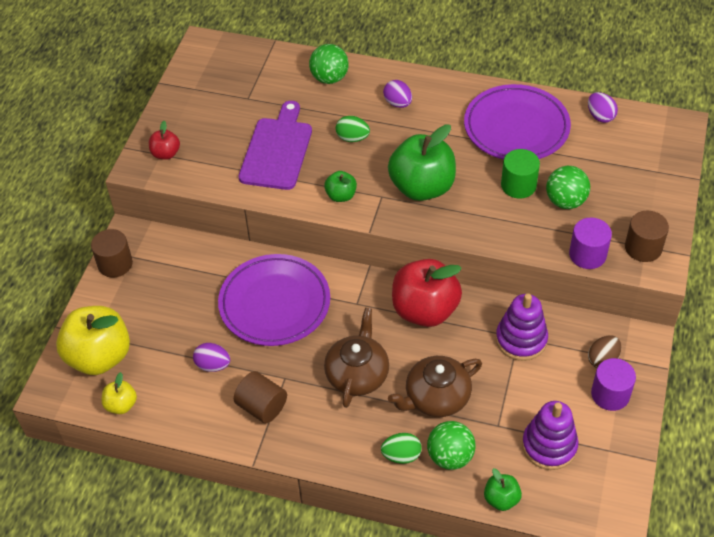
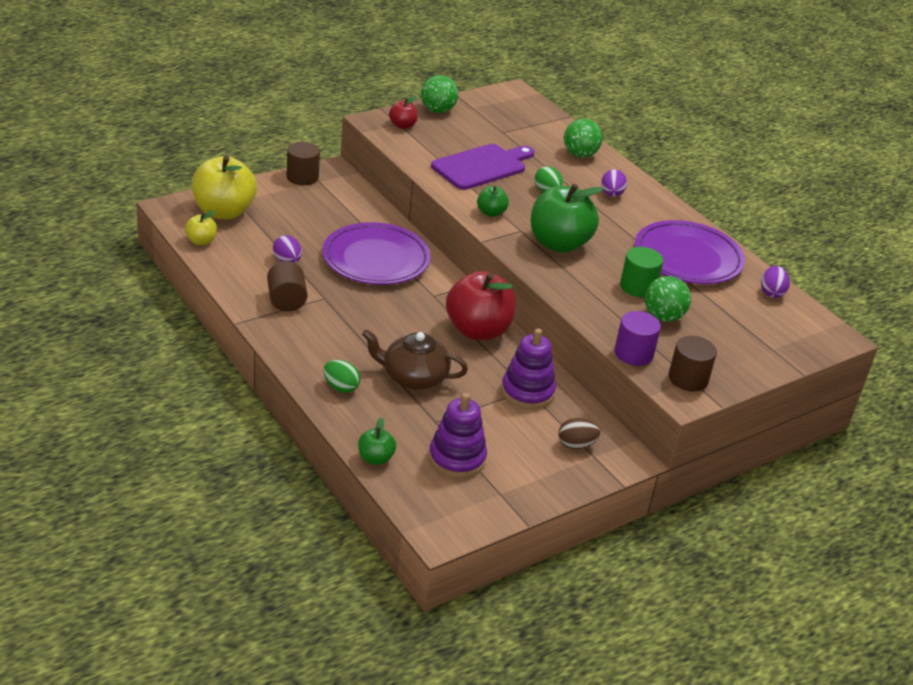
camera: 35 degrees right, 15 degrees down
(357, 374) = (376, 329): brown teapot -> none
(450, 456) = (374, 412): green ball -> green ball (437, 110)
(610, 394) = (551, 466): purple cylinder -> none

